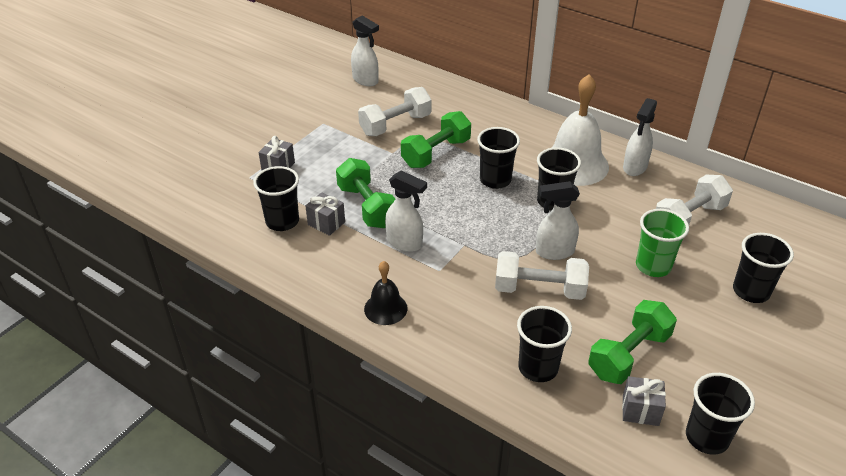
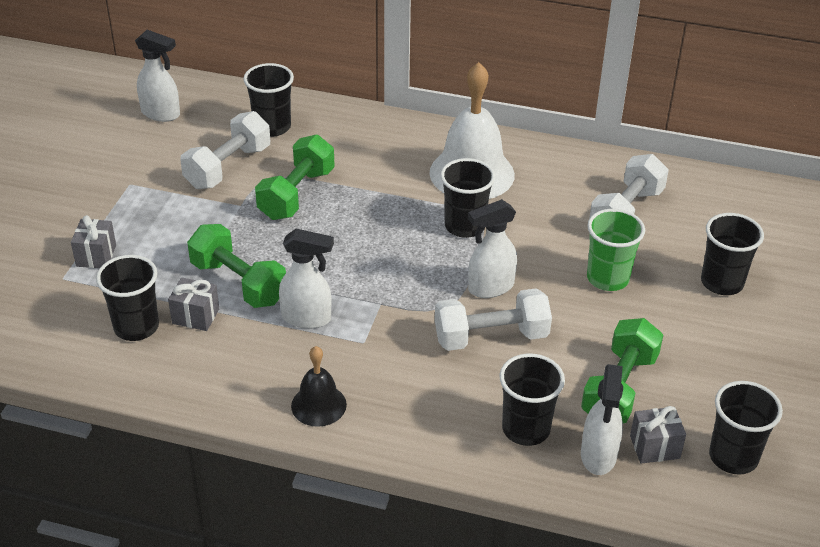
camera: 20 degrees left, 0 degrees up
(495, 180) = (385, 213): black cup -> black cup (272, 127)
(634, 167) = (543, 163): white spray bottle -> white spray bottle (598, 456)

